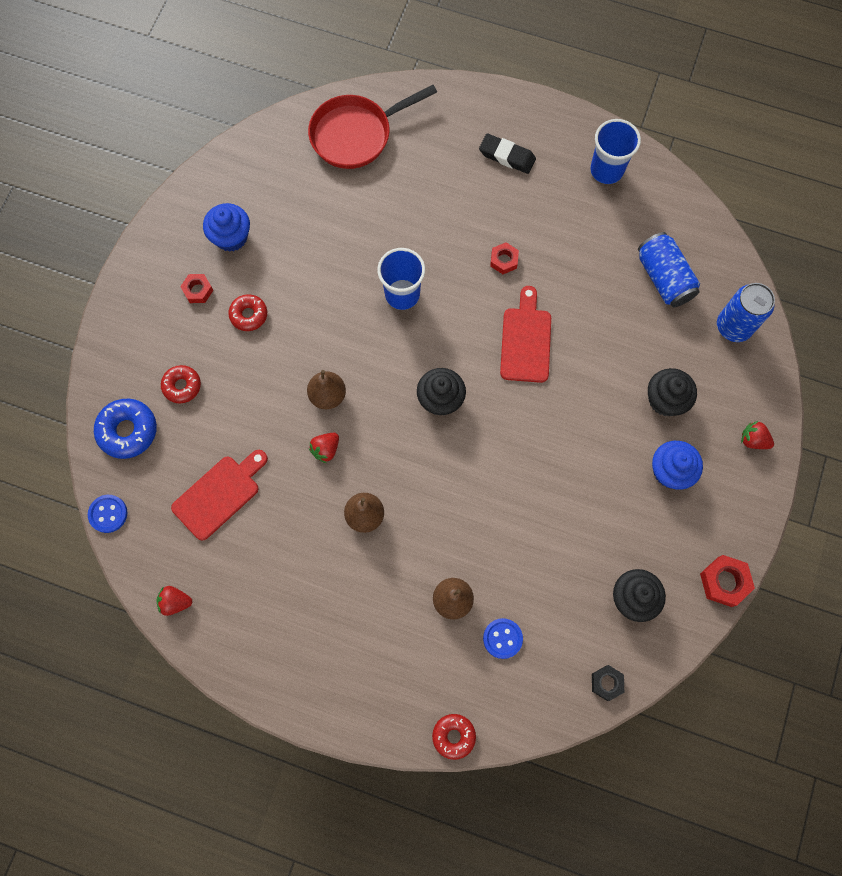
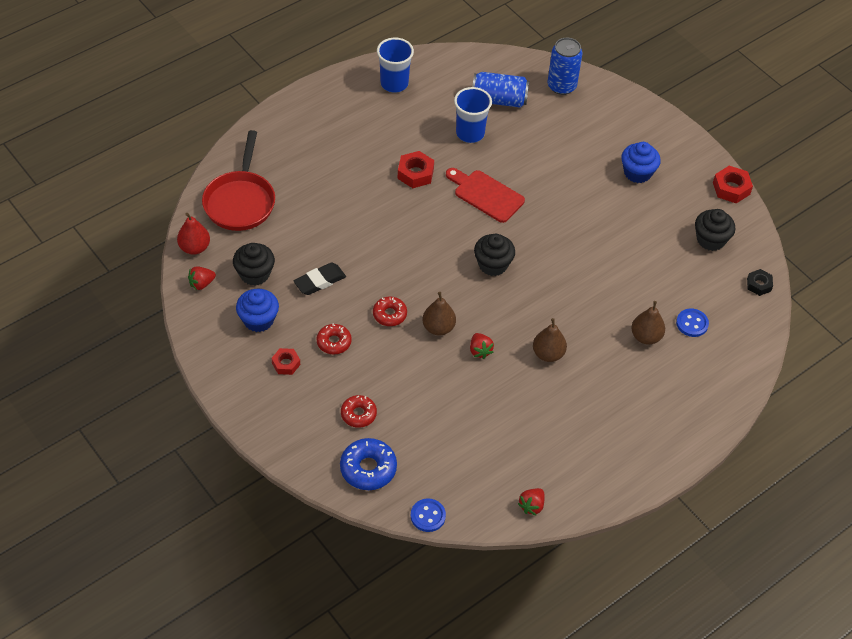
camera: 60 degrees left, 20 degrees down
(219, 494) = (466, 435): red cutting board -> none
(276, 133) = (194, 247): none -> red pear
(402, 294) = (394, 243): blue cup -> blue cup (470, 133)
(453, 736) = (742, 387): red donut -> red donut (389, 314)
(504, 260) = (415, 173): red nut -> red nut, size x1.51
(507, 156) = (336, 128): black eraser -> black eraser (319, 281)
(665, 400) = (586, 147): black cupcake -> black cupcake (255, 274)
(753, 440) = (646, 121): red strawberry -> red strawberry (201, 284)

